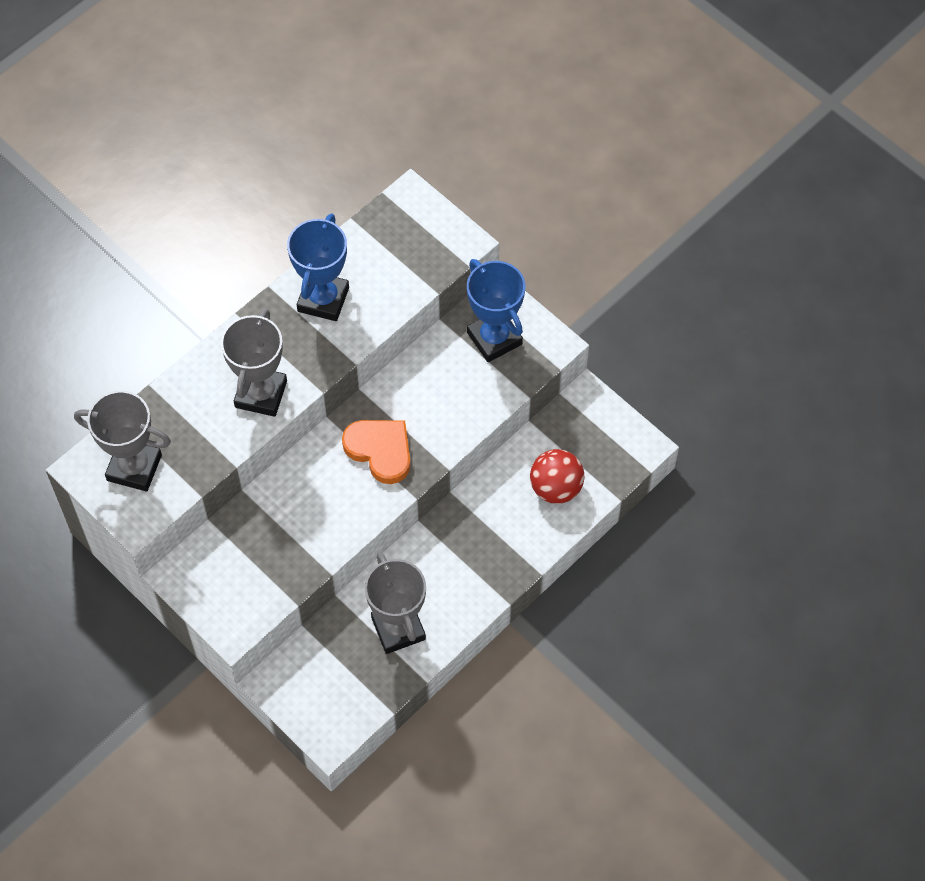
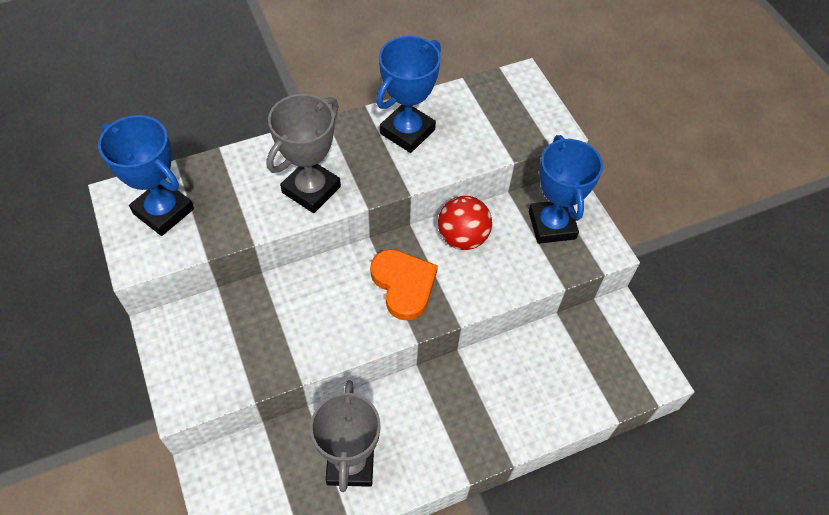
camera: 20 degrees right, 5 degrees down
(134, 468) = (163, 211): grey trophy -> blue trophy
(556, 488) = (559, 385): red ball -> red ball (462, 237)

